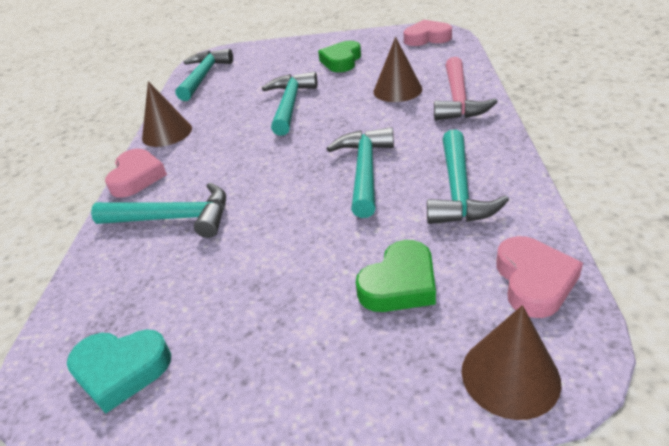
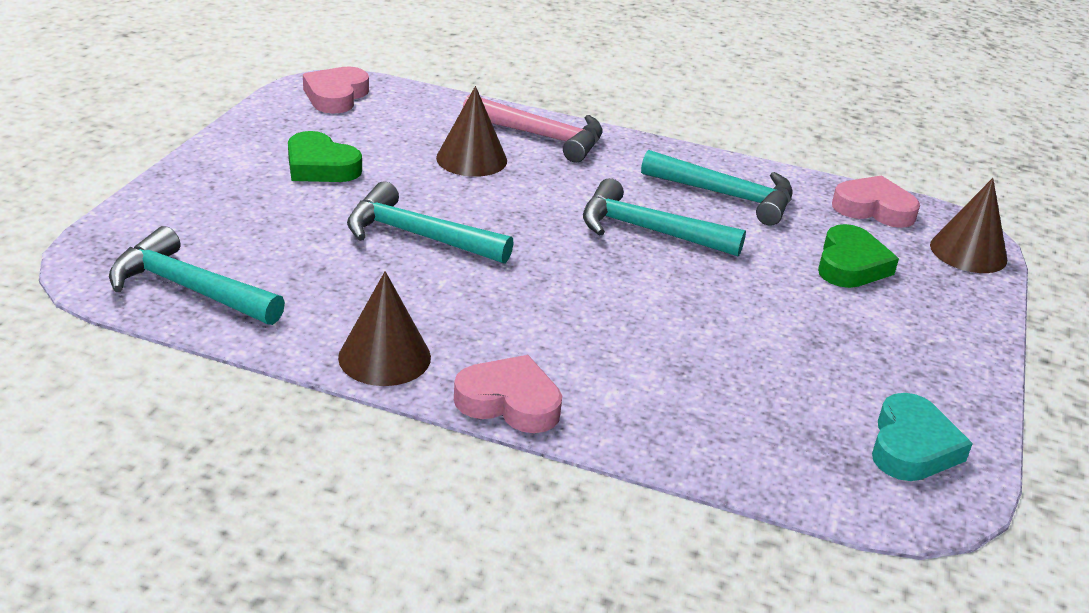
camera: 80 degrees left, 5 degrees down
(174, 218) = (651, 380): turquoise hammer -> none
(400, 284) = (850, 265): green heart -> green heart turned 45 degrees clockwise

